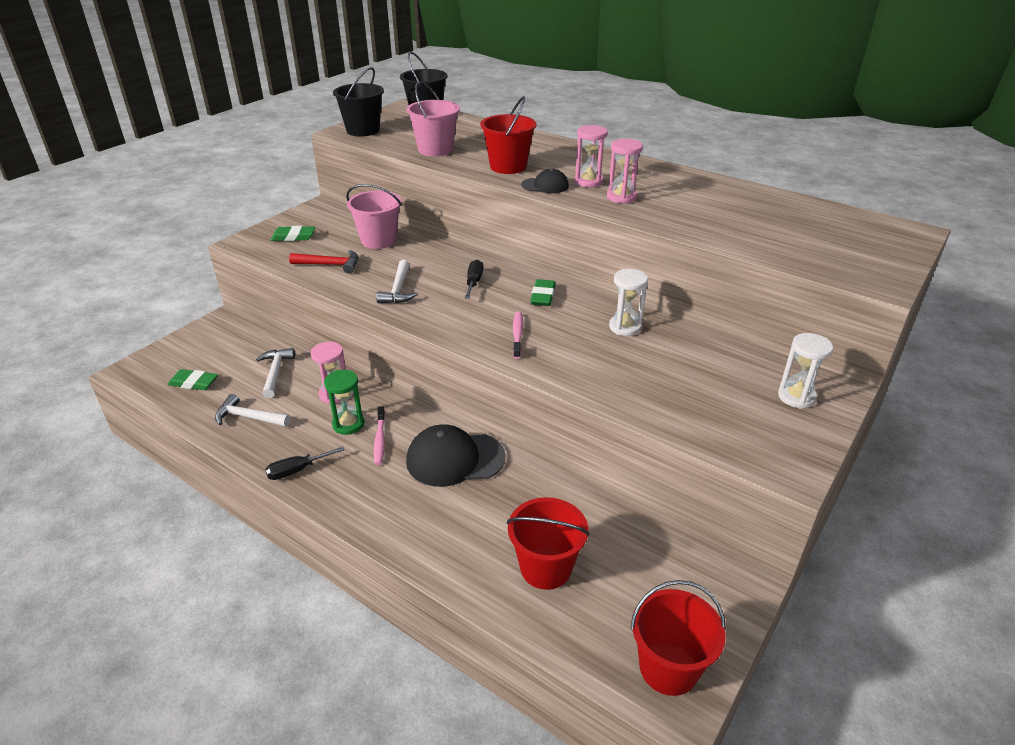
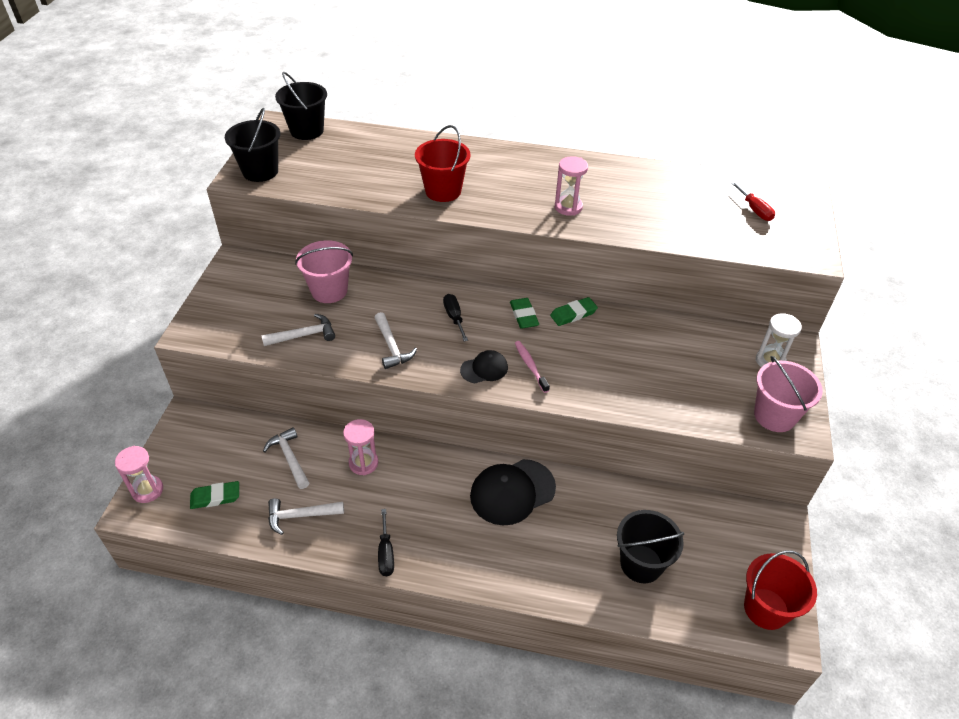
camera: 25 degrees left, 10 degrees up
(293, 237) = (238, 310): green eraser -> green eraser (573, 314)
(297, 470) = (386, 553): black screwdriver -> black screwdriver turned 45 degrees counterclockwise
(330, 265) = (303, 335): red hammer -> white hammer
(348, 424) = (398, 490): green hourglass -> none
(380, 440) = (437, 496): pink toothbrush -> none
(435, 150) = (357, 183): pink bucket -> pink bucket (774, 416)
(545, 185) = (494, 209): black cap -> black cap (484, 369)
(545, 568) = (641, 564): red bucket -> black bucket
(588, 181) = (528, 194): pink hourglass -> pink hourglass (147, 490)
(625, 327) = (610, 330): white hourglass -> none
(834, 235) = (754, 210): none -> red screwdriver

